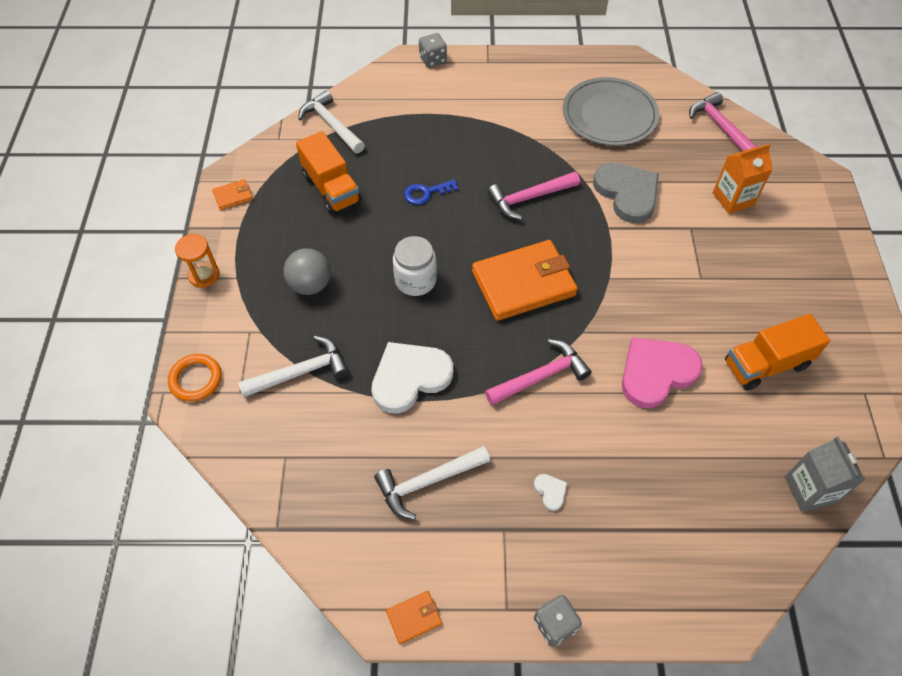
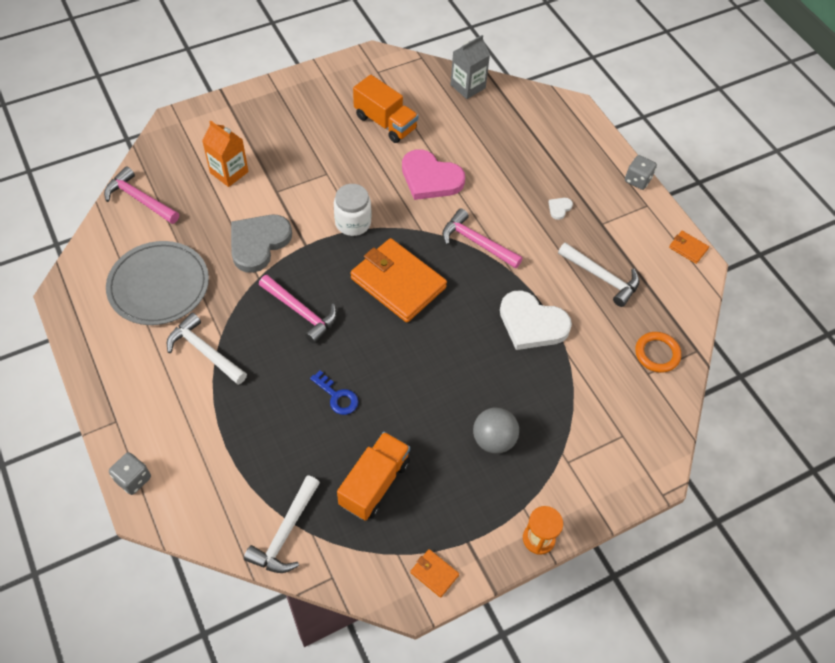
camera: 120 degrees left, 0 degrees up
(196, 379) = (635, 476): orange ring -> orange ring (657, 354)
(301, 372) = (577, 401): white hammer -> white hammer (204, 351)
(415, 280) = (440, 360): white jar -> white jar (353, 222)
(720, 127) = (140, 199): pink hammer -> pink hammer turned 90 degrees clockwise

